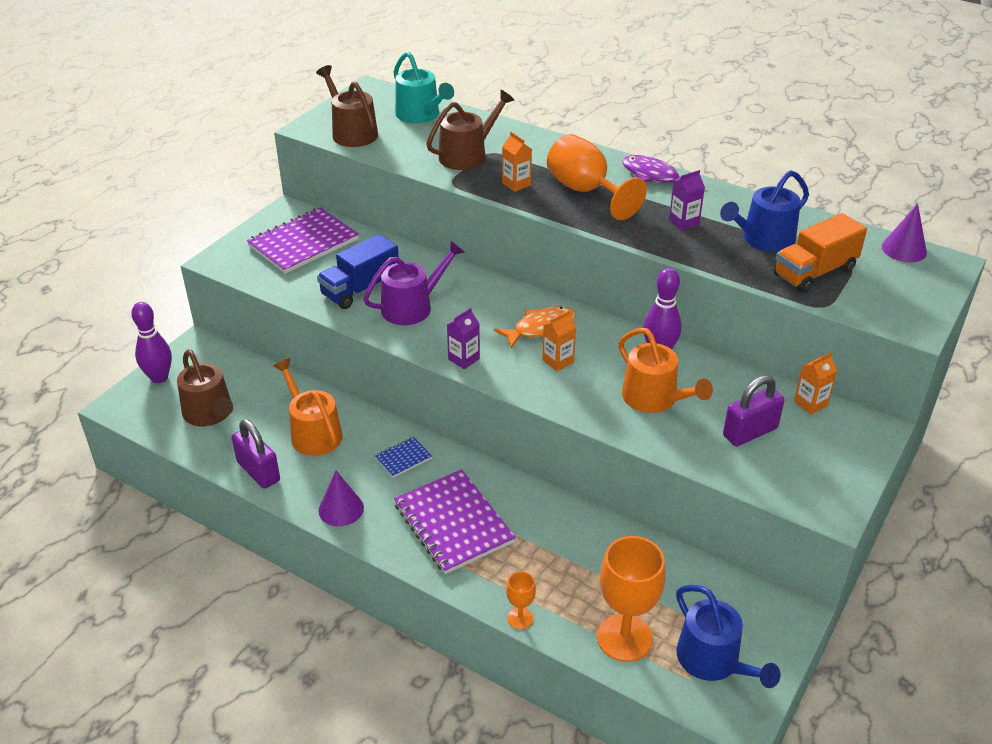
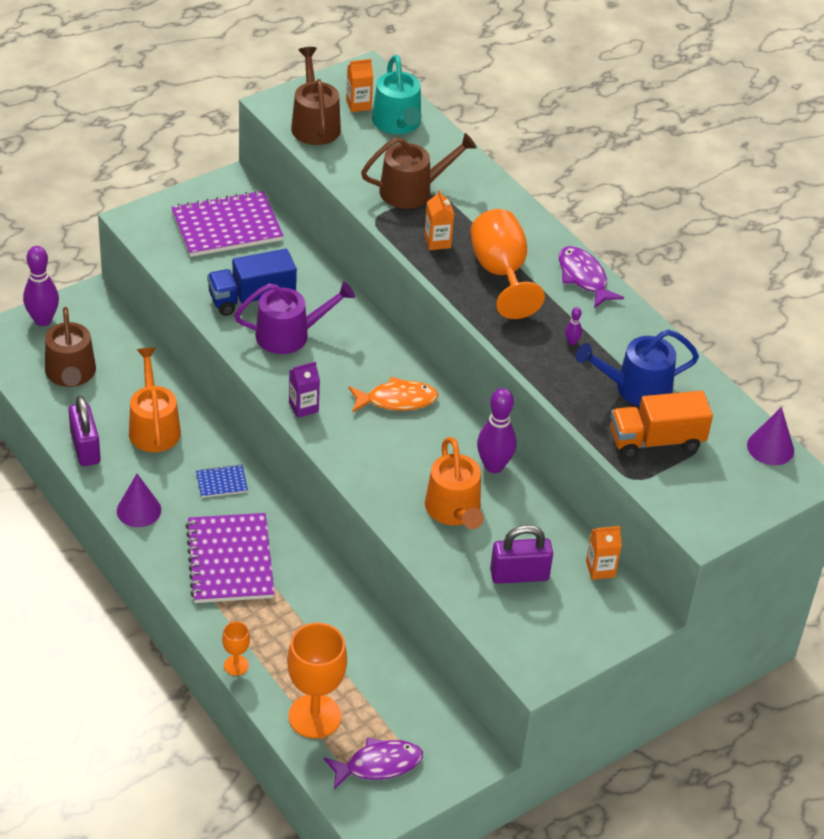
camera: 20 degrees right, 5 degrees up
(558, 361) = (390, 440): orange carton -> orange carton (358, 104)
(684, 222) = (572, 342): purple carton -> purple bowling pin
(713, 661) = (378, 765): blue watering can -> purple fish

